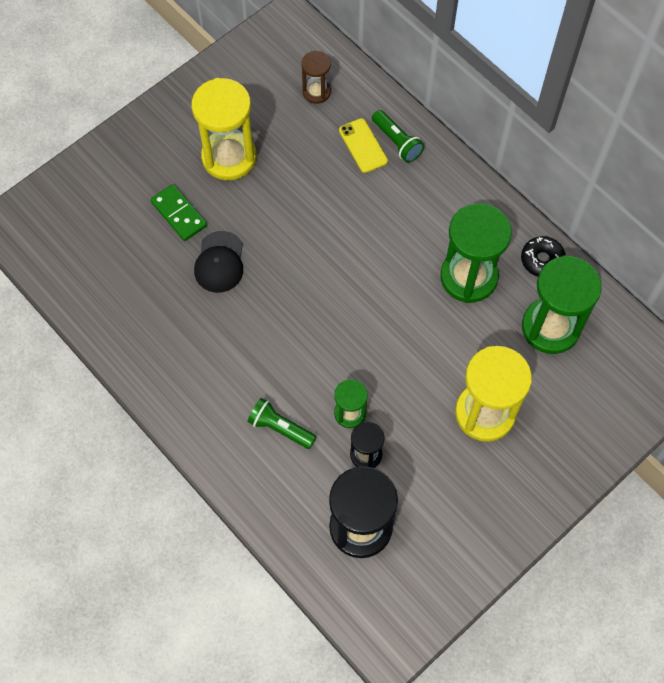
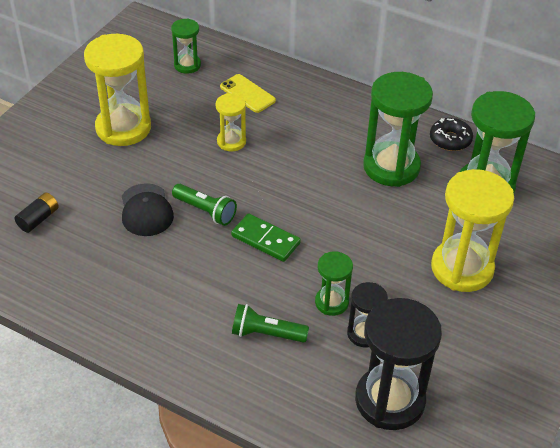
camera: 20 degrees left, 20 degrees down
(121, 244) = (38, 219): none -> black battery
(179, 214) = (90, 181): green domino -> green domino (265, 240)
(316, 92) = (187, 65): brown hourglass -> green hourglass
(325, 202) = (231, 141): none -> yellow hourglass
(397, 142) = (277, 85): green flashlight -> green flashlight (205, 211)

